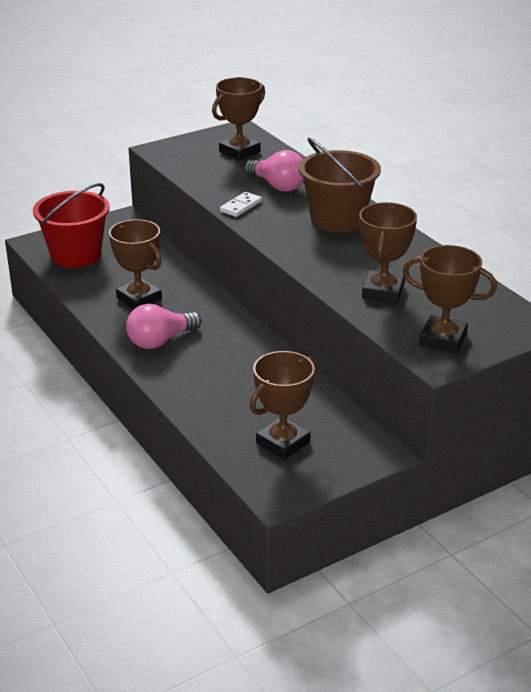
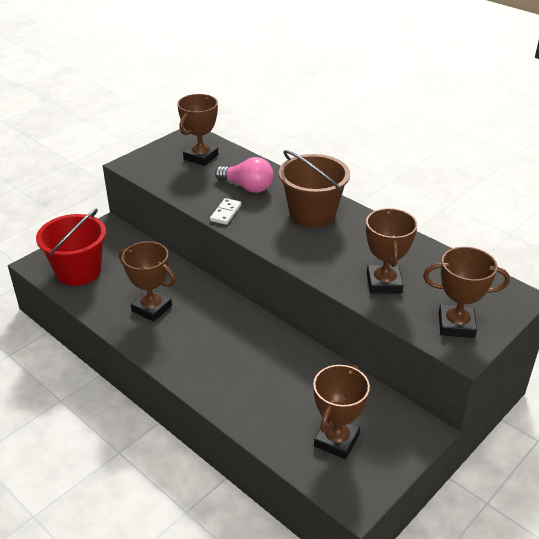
camera: 15 degrees left, 5 degrees up
(160, 341) = (187, 350): pink light bulb -> none

